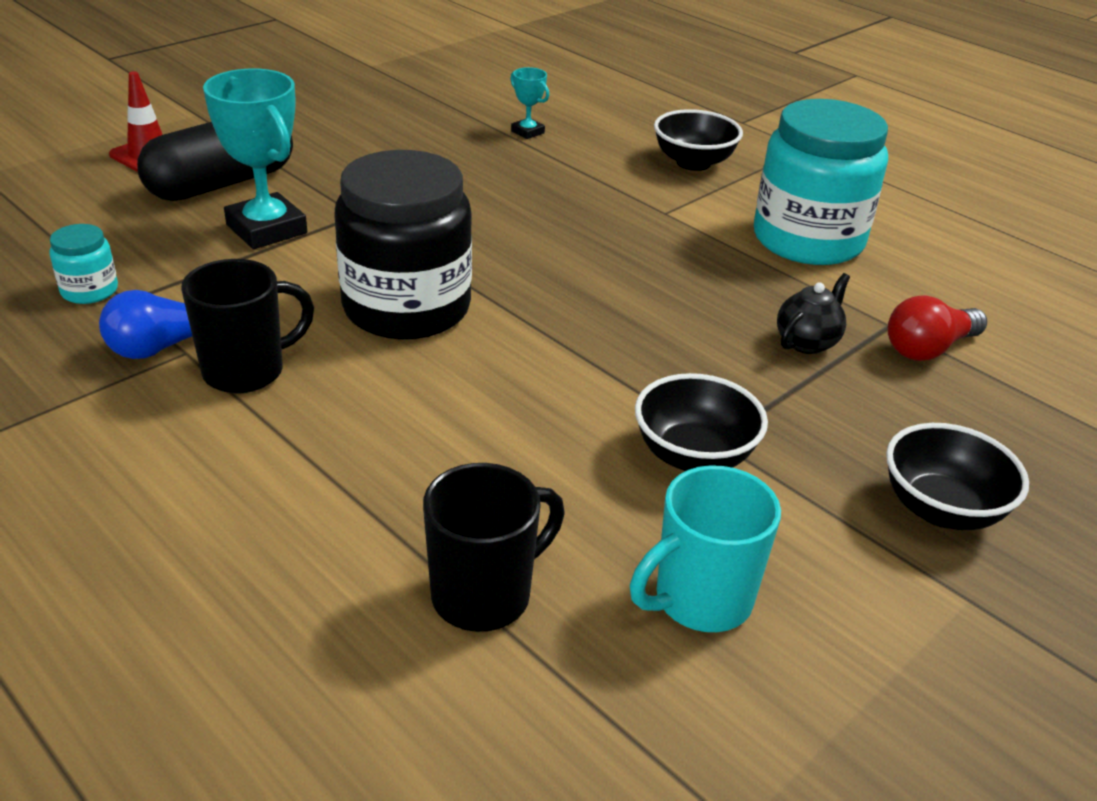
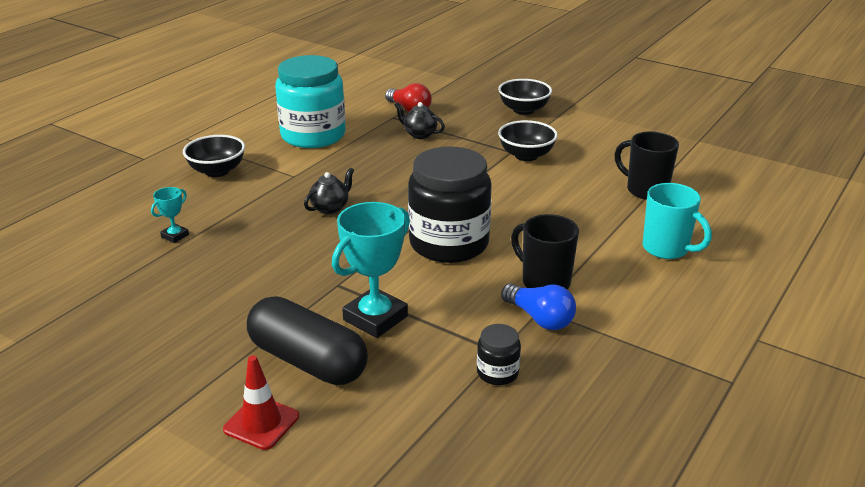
camera: 100 degrees left, 5 degrees down
(89, 291) = (497, 372): turquoise jar -> black jar
(556, 229) = (330, 208): none -> black teapot
(700, 600) = (610, 150): turquoise mug -> turquoise mug (667, 249)

